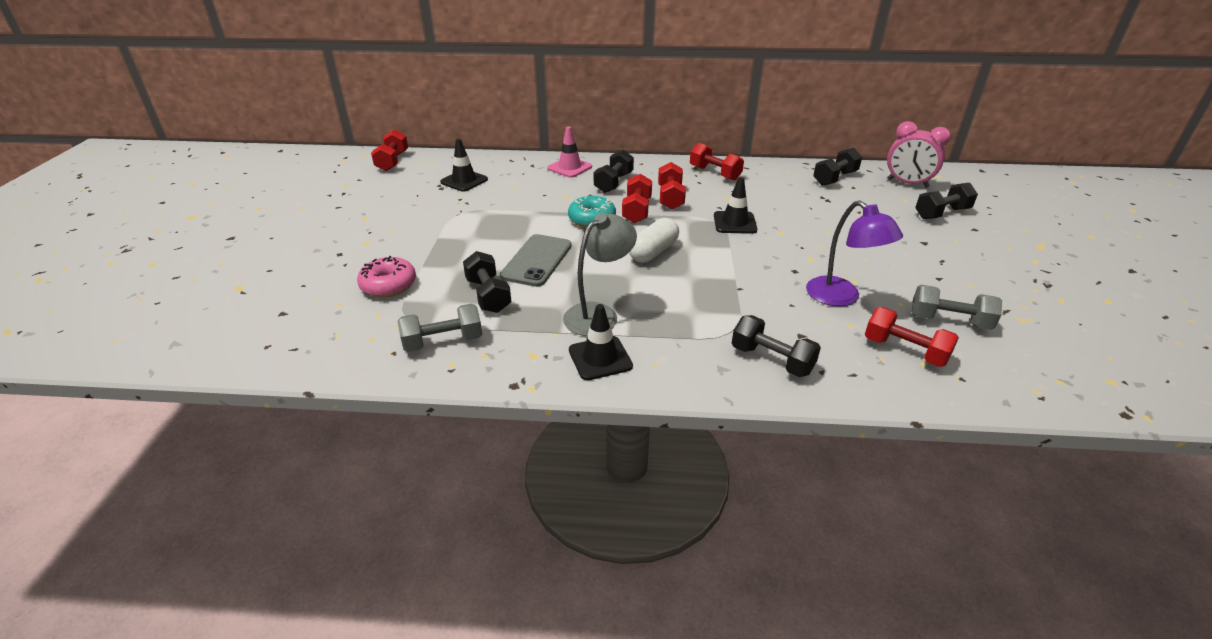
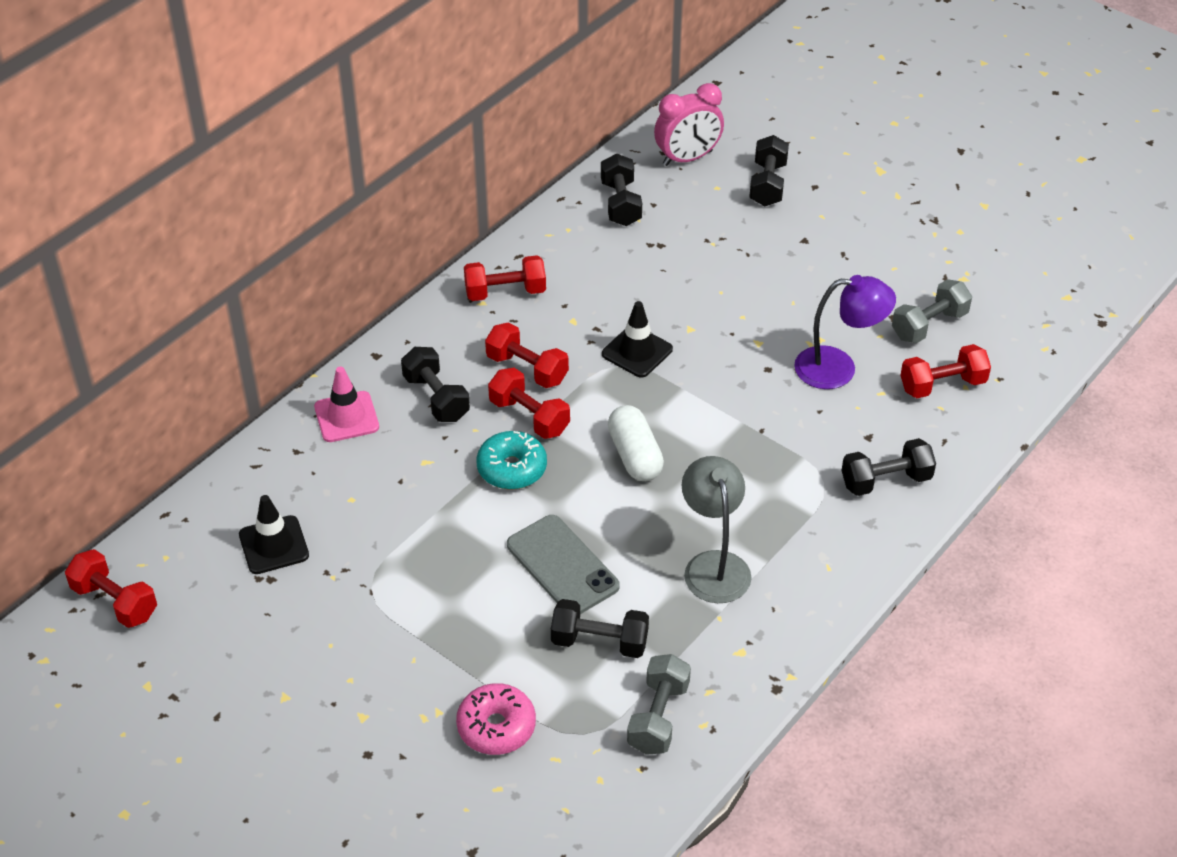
camera: 55 degrees left, 10 degrees up
(600, 358) = (787, 602): black traffic cone -> none

